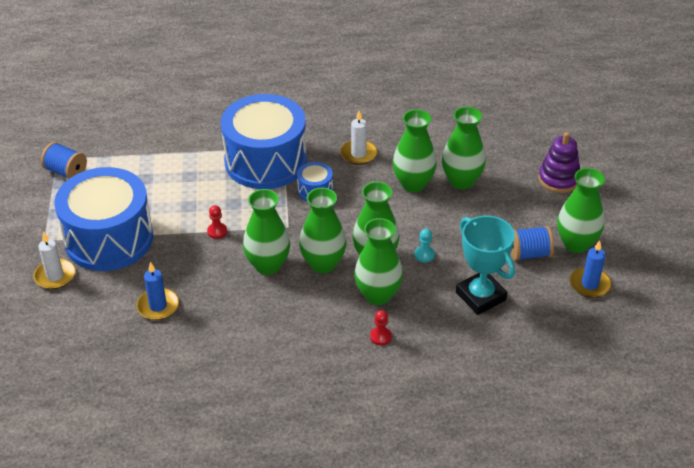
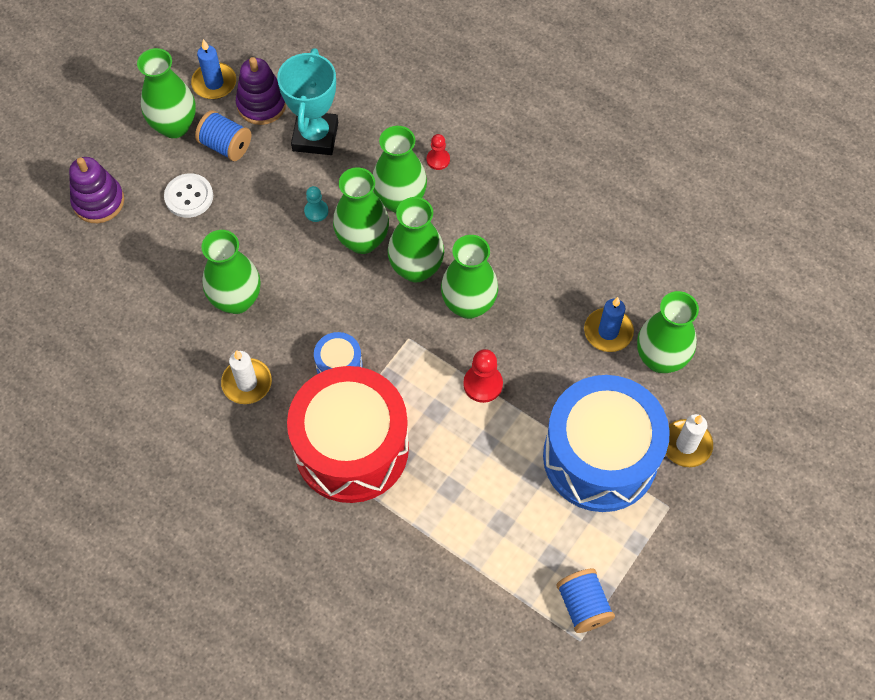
camera: 140 degrees left, 20 degrees up
(217, 231) = (483, 384): red pawn -> red pawn, size x1.54
(265, 161) = (351, 448): blue drum -> red drum
(461, 181) = (188, 268): green vase -> green vase (660, 358)
(511, 214) = (189, 197): none -> white button
(541, 292) = (261, 104): none -> purple stacking toy

